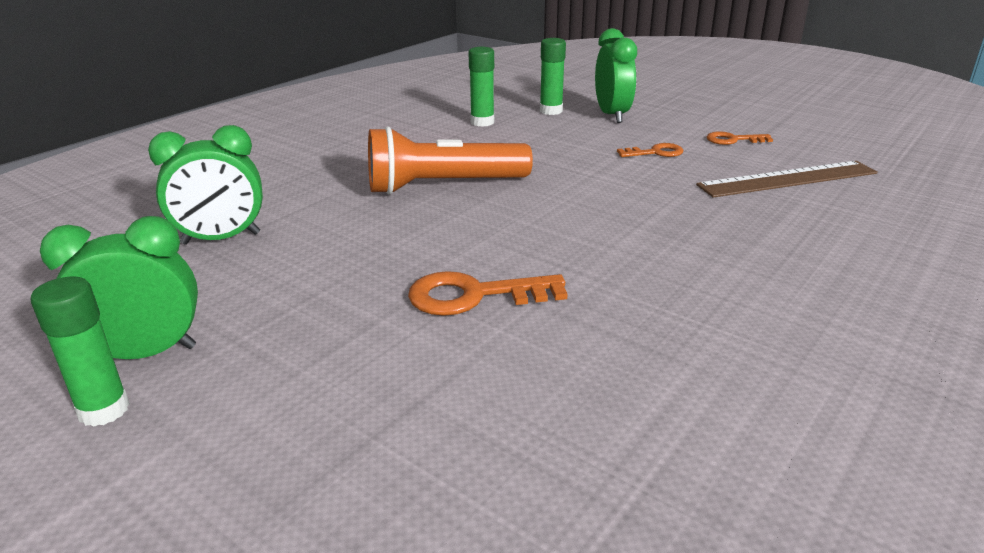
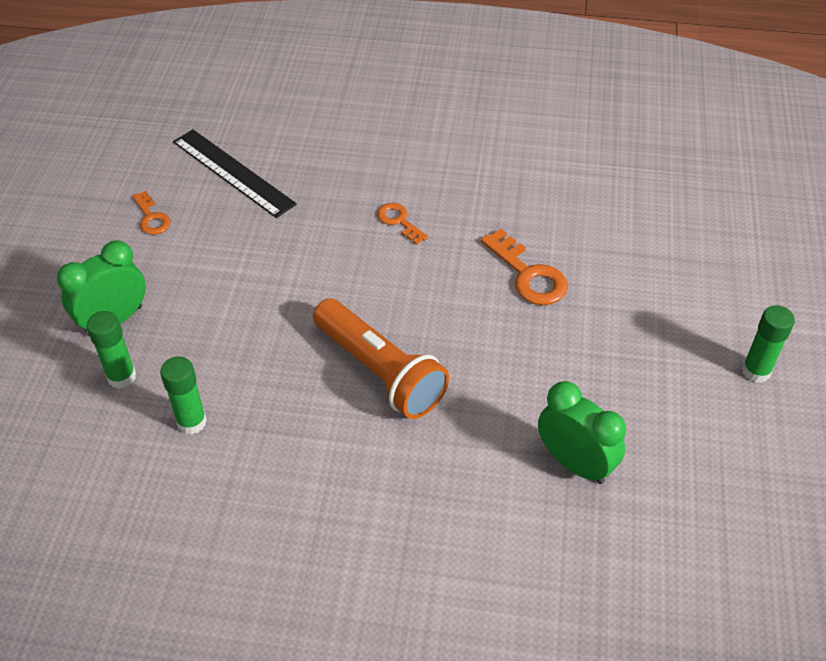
camera: 120 degrees left, 20 degrees up
(145, 354) = (710, 392): green clock -> none
(655, 153) = (214, 259): orange key -> orange key (399, 221)
(787, 179) = (233, 172): brown ruler -> black ruler

